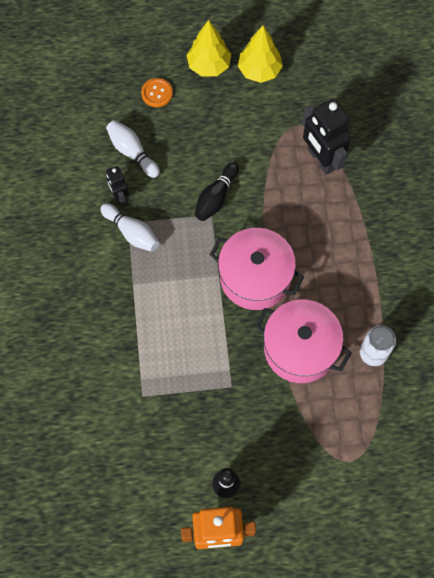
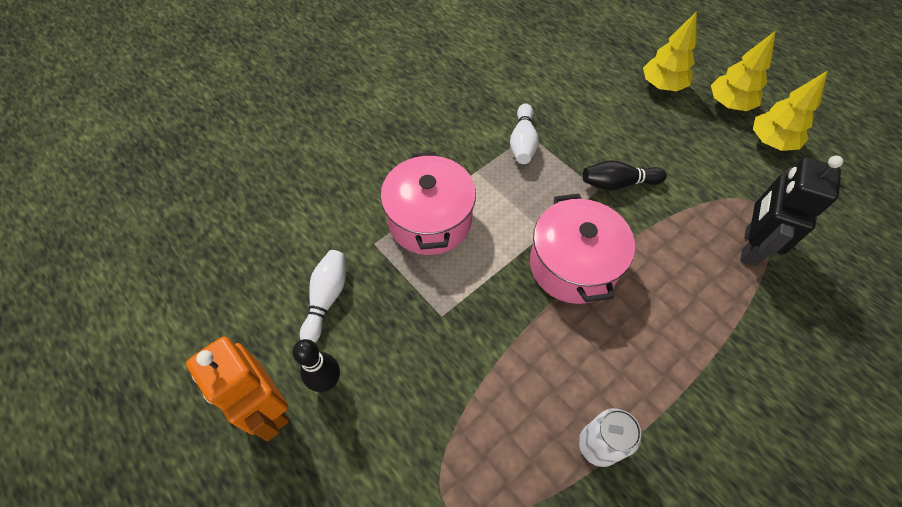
camera: 55 degrees right, 10 degrees down
(119, 195) = (547, 114): black robot -> none
(132, 152) = (593, 100): white bowling pin -> white bowling pin (326, 299)
(157, 93) = (662, 86): orange button -> yellow tree
(300, 348) = (536, 358): pink pot -> pink pot (430, 220)

